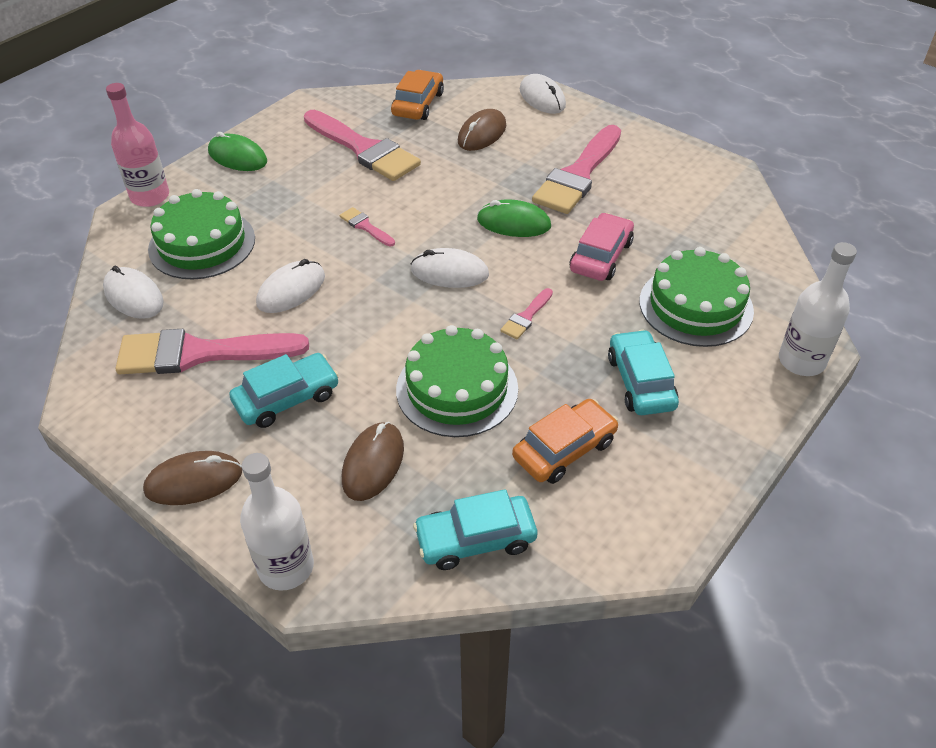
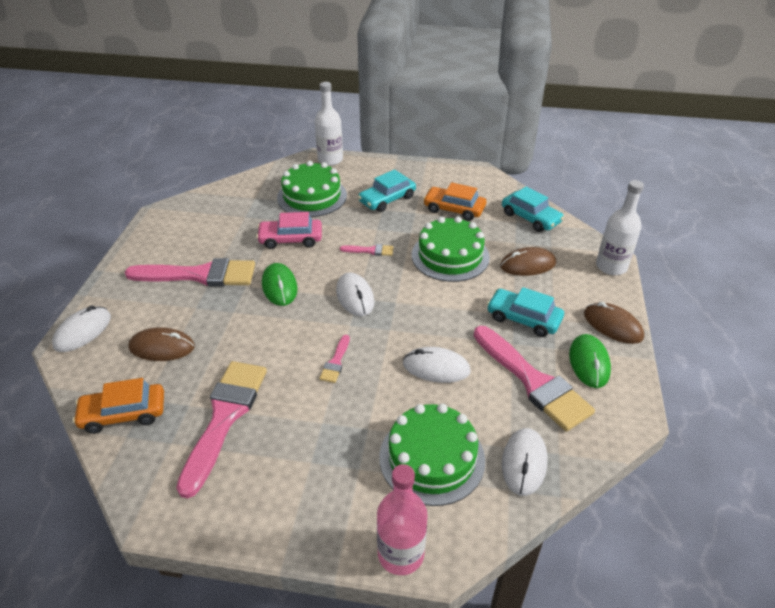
camera: 120 degrees left, 5 degrees down
(237, 157) = (290, 517): green mouse -> green mouse (589, 363)

